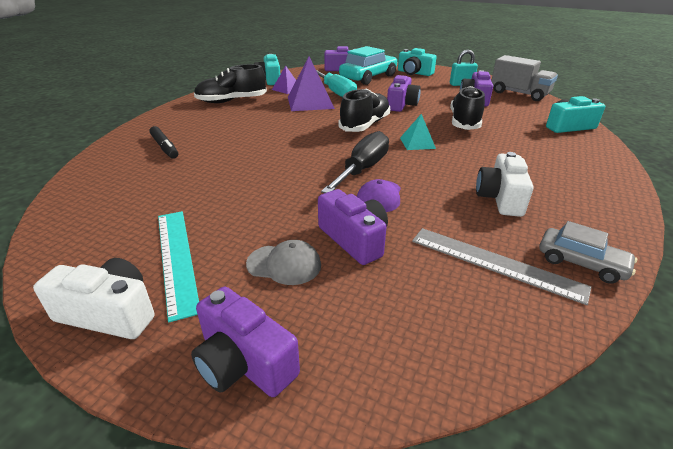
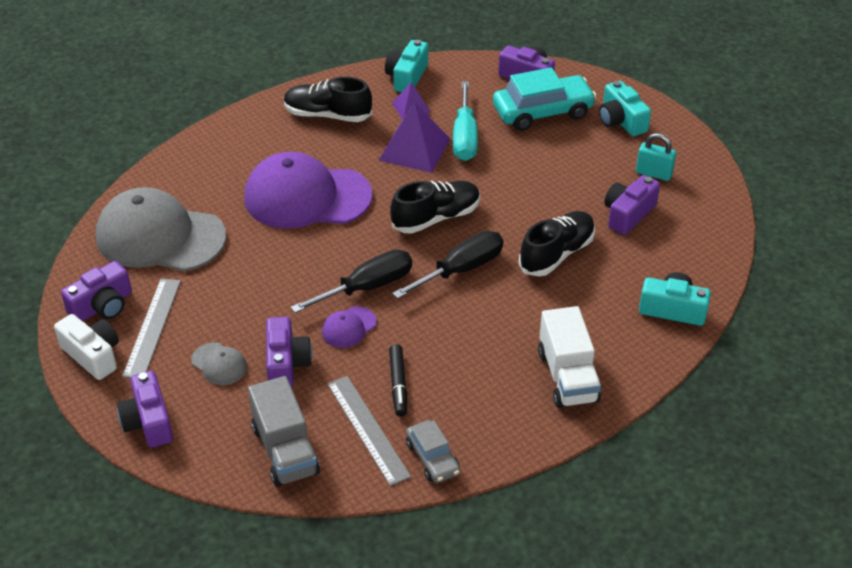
camera: 30 degrees right, 10 degrees up
(136, 188) = (160, 237): none -> grey cap
(165, 147) = (211, 183): black marker -> black marker (398, 384)
(177, 258) = (152, 327): turquoise ruler -> grey ruler
(256, 137) = (307, 197): none -> purple cap
(401, 104) = (519, 192): purple camera -> purple camera (102, 306)
(417, 143) = (461, 270): turquoise pyramid -> black screwdriver
(500, 198) = (453, 374): white camera -> none
(519, 94) = (707, 223): grey truck -> grey truck (285, 450)
(574, 174) = (567, 376): none -> white truck

